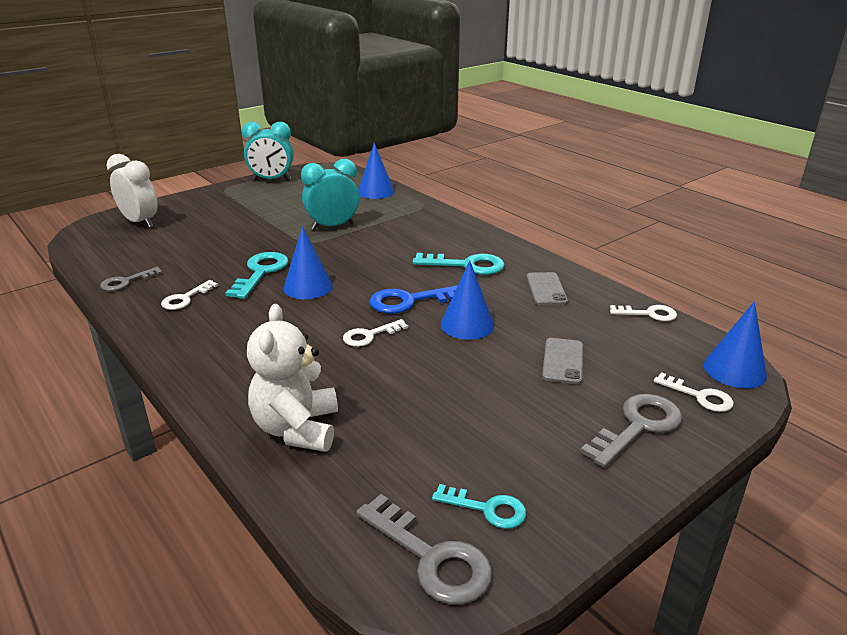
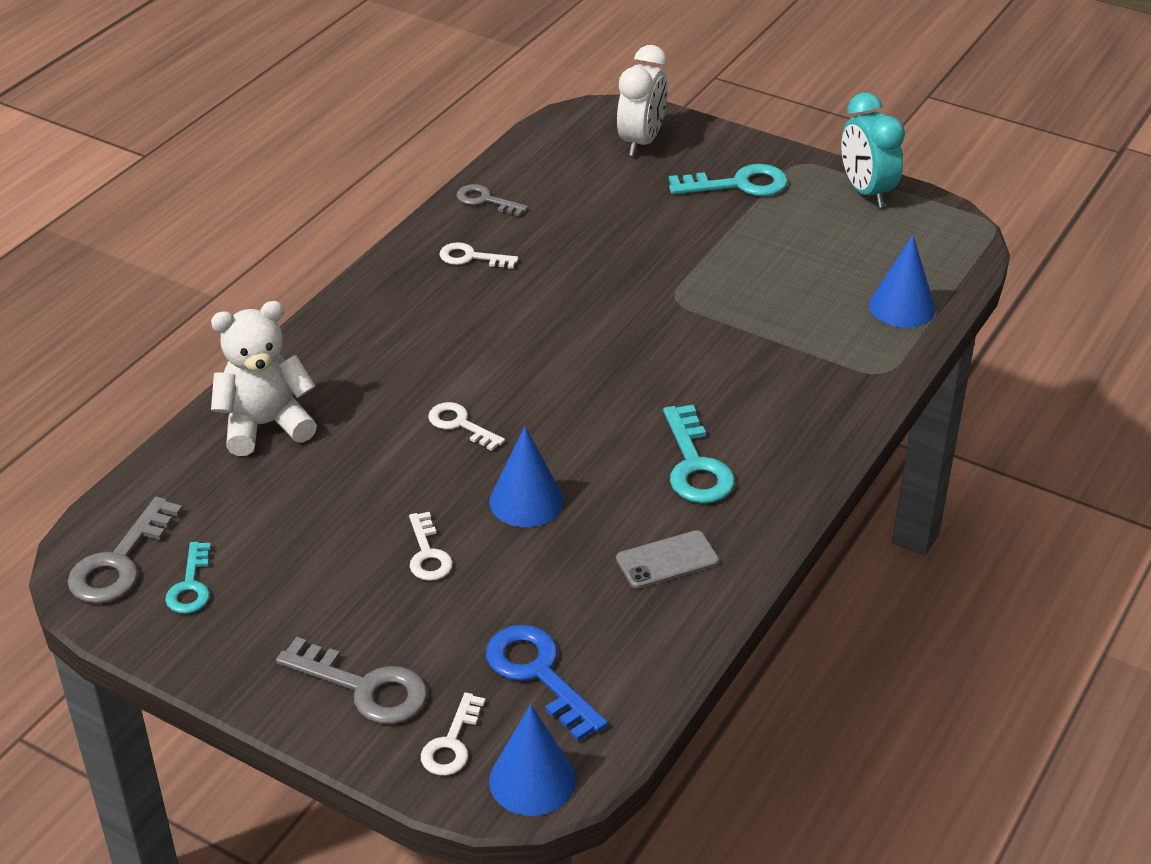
camera: 70 degrees right, 10 degrees up
(261, 272) = (565, 289): turquoise key -> turquoise key (738, 184)
(308, 287) = (550, 339): blue cone -> none
(332, 226) = (739, 304): turquoise clock -> none
(410, 301) = (560, 436): blue key -> blue key (538, 674)
(563, 361) = (478, 604): grey phone -> none
(649, 314) = (649, 680): white key -> white key (428, 554)

